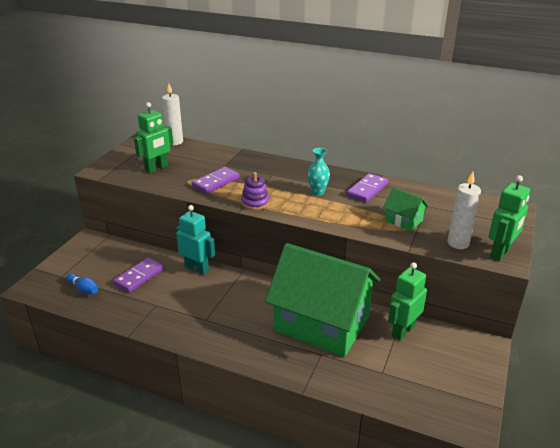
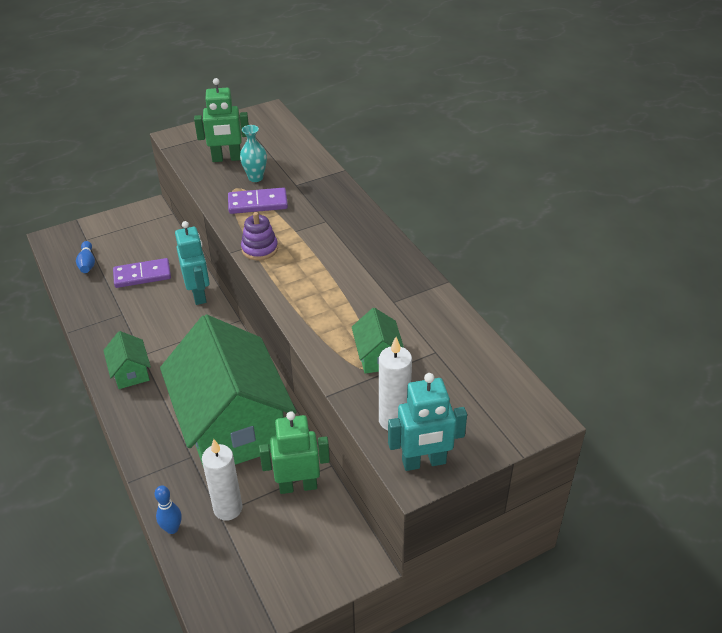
camera: 40 degrees right, 10 degrees up
(175, 142) = (287, 130): white candle -> white candle (228, 508)
(213, 333) = (131, 372): none -> green house
(318, 192) = (340, 268): turquoise vase -> turquoise vase (255, 178)
(367, 190) = (398, 293): purple domino -> none
(368, 398) = (172, 529): none -> blue bowling pin
(500, 252) = (424, 462): green robot -> turquoise robot

